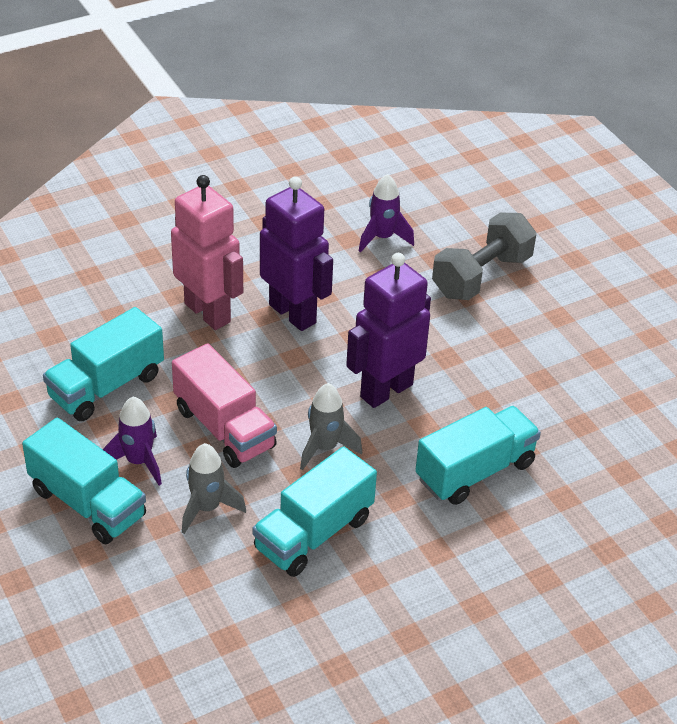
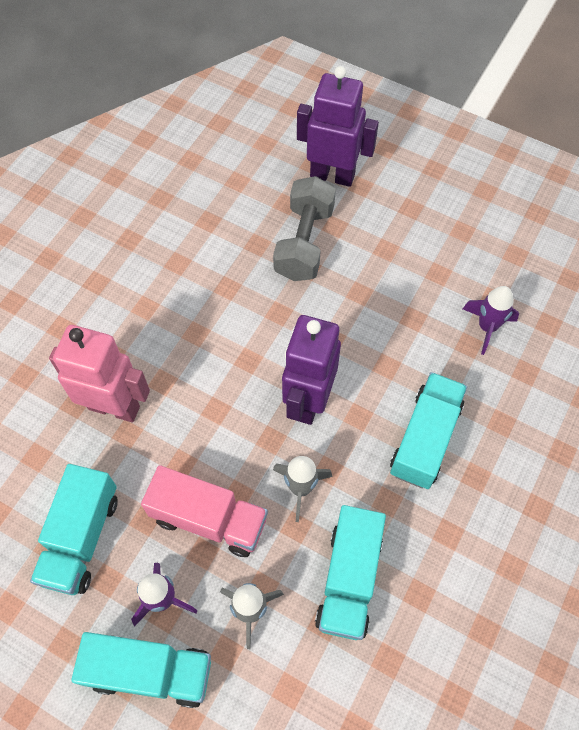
camera: 30 degrees left, 20 degrees up
(293, 313) = (184, 366): purple robot -> purple robot (332, 175)
(382, 238) = (203, 247): purple rocket -> purple rocket (487, 327)

